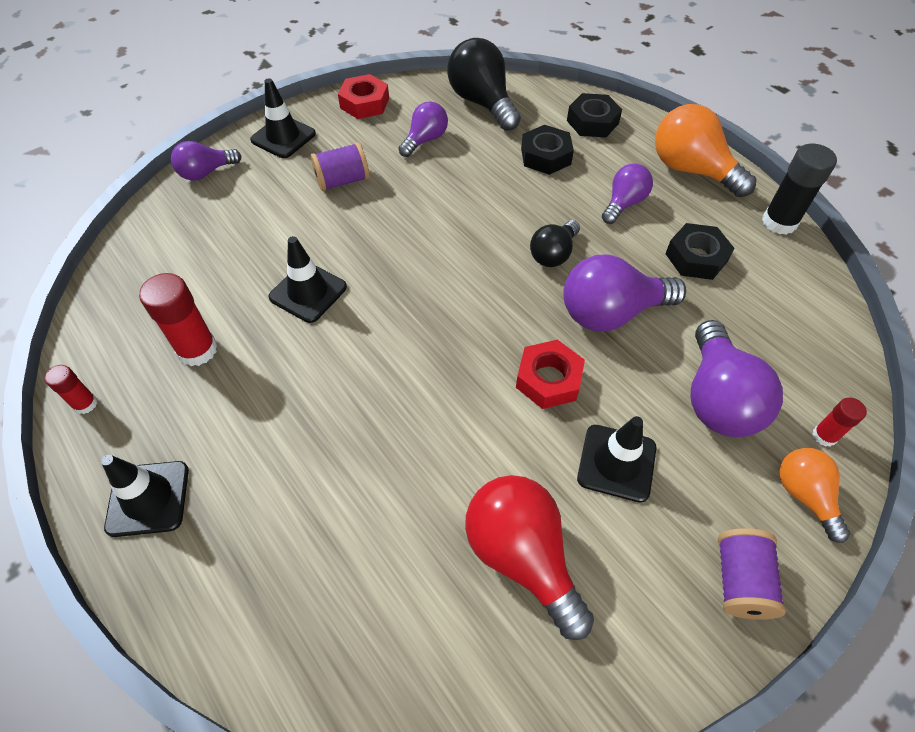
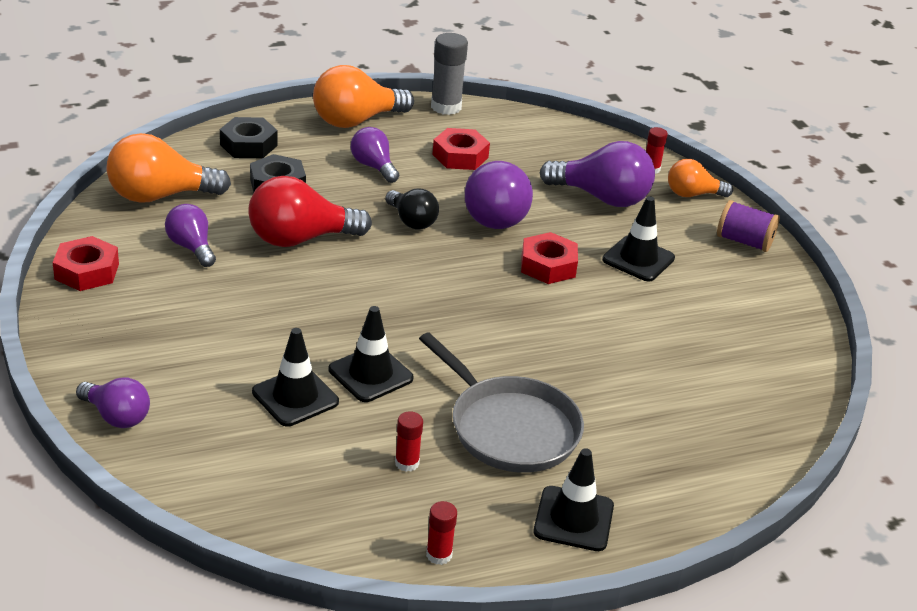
camera: 75 degrees left, 20 degrees down
(197, 350) = (407, 463): red glue stick -> red glue stick, size x0.56
(206, 172) = (116, 416): purple light bulb -> purple light bulb turned 45 degrees counterclockwise
(267, 413) = (510, 428): none -> grey pan
(283, 137) = (98, 344): black traffic cone -> black traffic cone (295, 397)
(342, 181) = (215, 317): purple spool -> none
(482, 103) = (160, 196): black light bulb -> orange light bulb
(522, 556) = (698, 324): red light bulb -> red light bulb (300, 239)
(696, 257) = (460, 156): black nut -> red nut
(779, 222) = (446, 107): black glue stick -> grey glue stick

